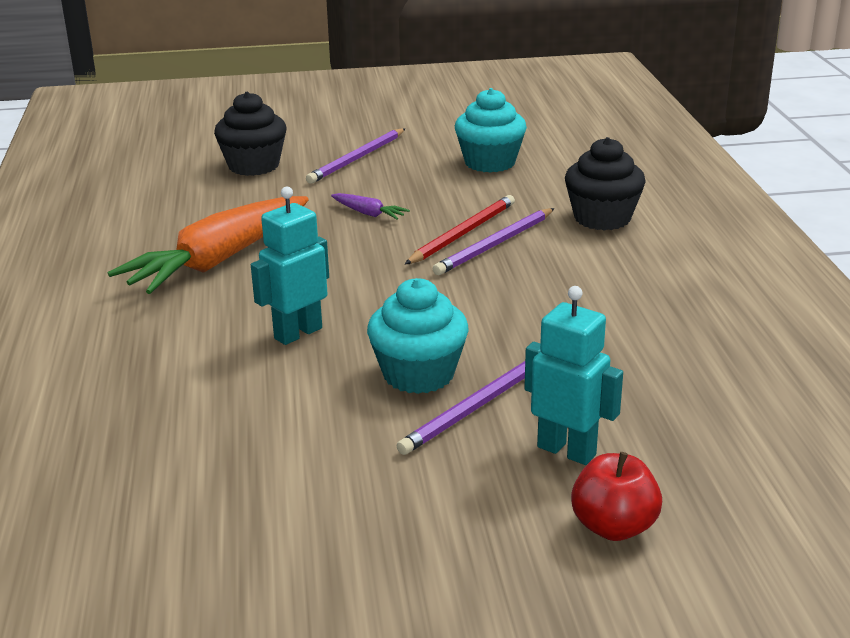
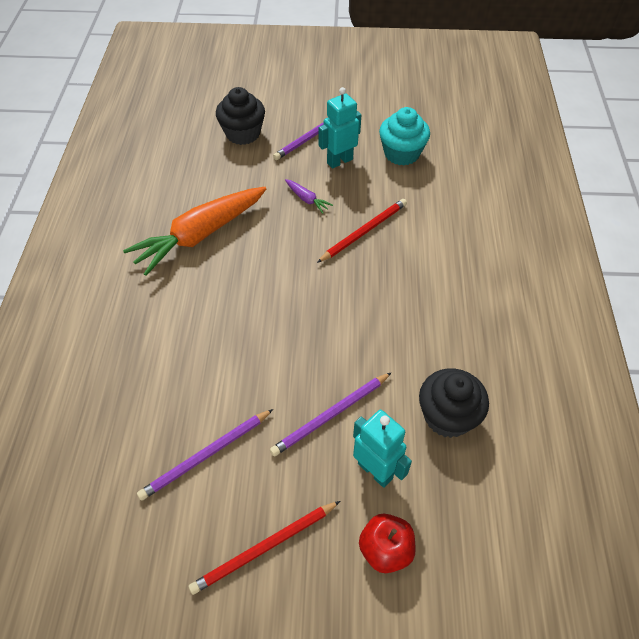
camera: 10 degrees right, 25 degrees up
(297, 333) = (234, 320): turquoise robot -> turquoise robot (339, 161)
(418, 374) = (301, 376): turquoise cupcake -> none
(423, 551) = (264, 548): none -> red pencil
(495, 245) = (382, 248): purple pencil -> purple pencil (206, 455)
(602, 218) = (462, 230): black cupcake -> black cupcake (447, 416)

